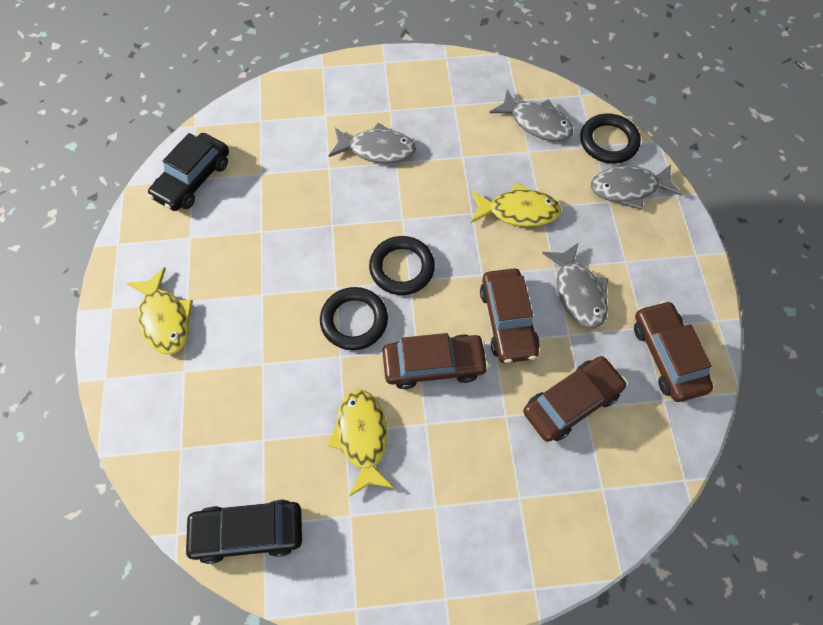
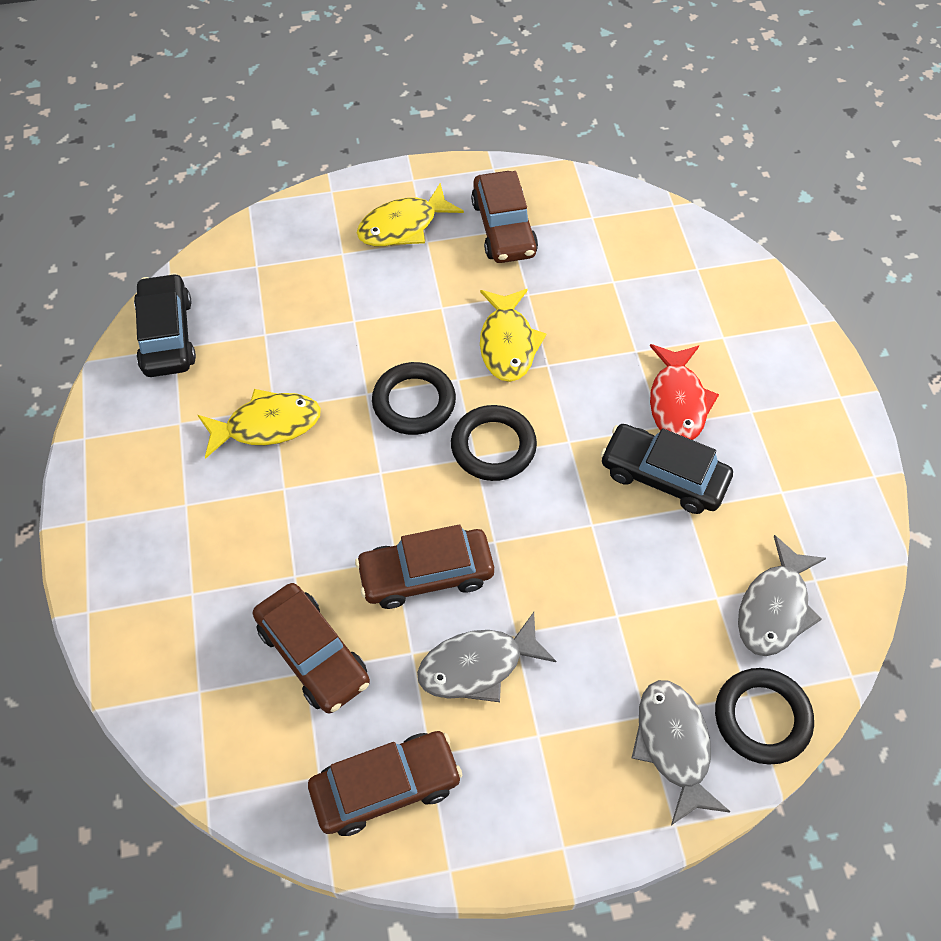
camera: 85 degrees right, 5 degrees down
(193, 179) = (591, 217): black car -> black car (663, 476)
(377, 149) = (677, 402): grey fish -> red fish
(434, 365) = (359, 492): brown car -> brown car (503, 228)
(518, 211) = (604, 584): yellow fish -> yellow fish (508, 343)

